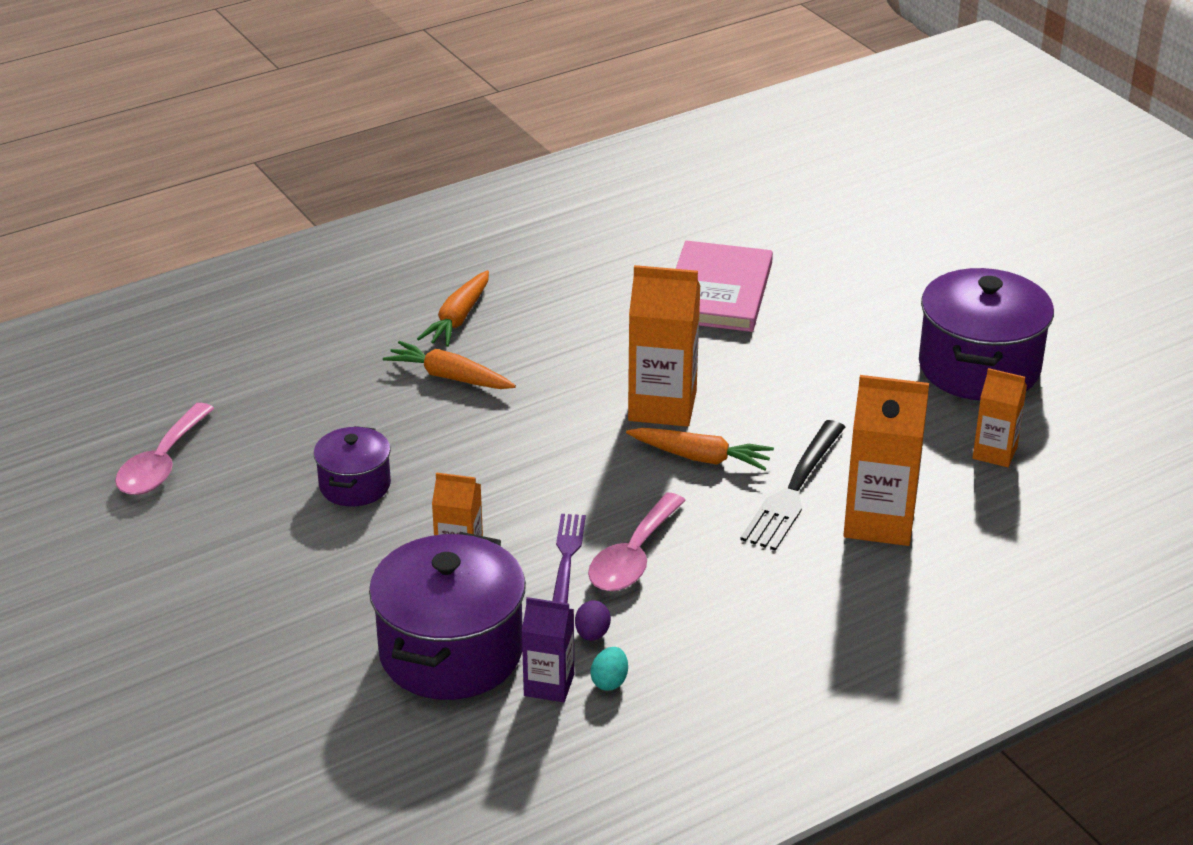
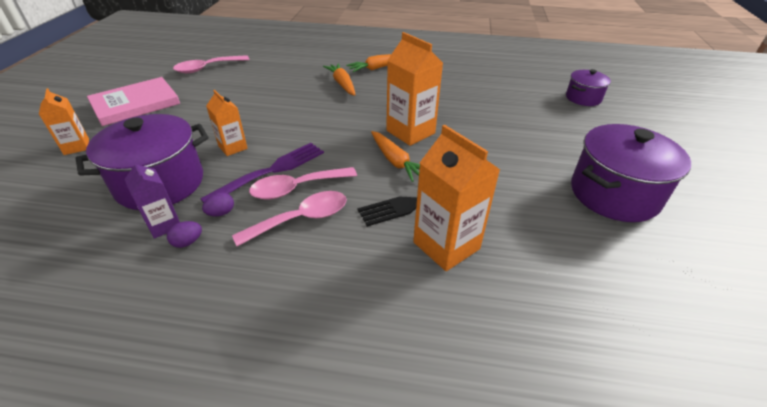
camera: 40 degrees right, 5 degrees up
(355, 485) = (247, 103): purple pot -> purple pot (583, 98)
(567, 557) = (270, 171): purple fork -> purple fork, size x1.52
(609, 681) = (188, 242): turquoise egg -> purple egg
(694, 585) = (301, 219): none -> pink spoon
(717, 292) = (501, 101): pink book -> pink book (135, 104)
(994, 453) = (572, 247): orange carton -> orange carton (76, 146)

